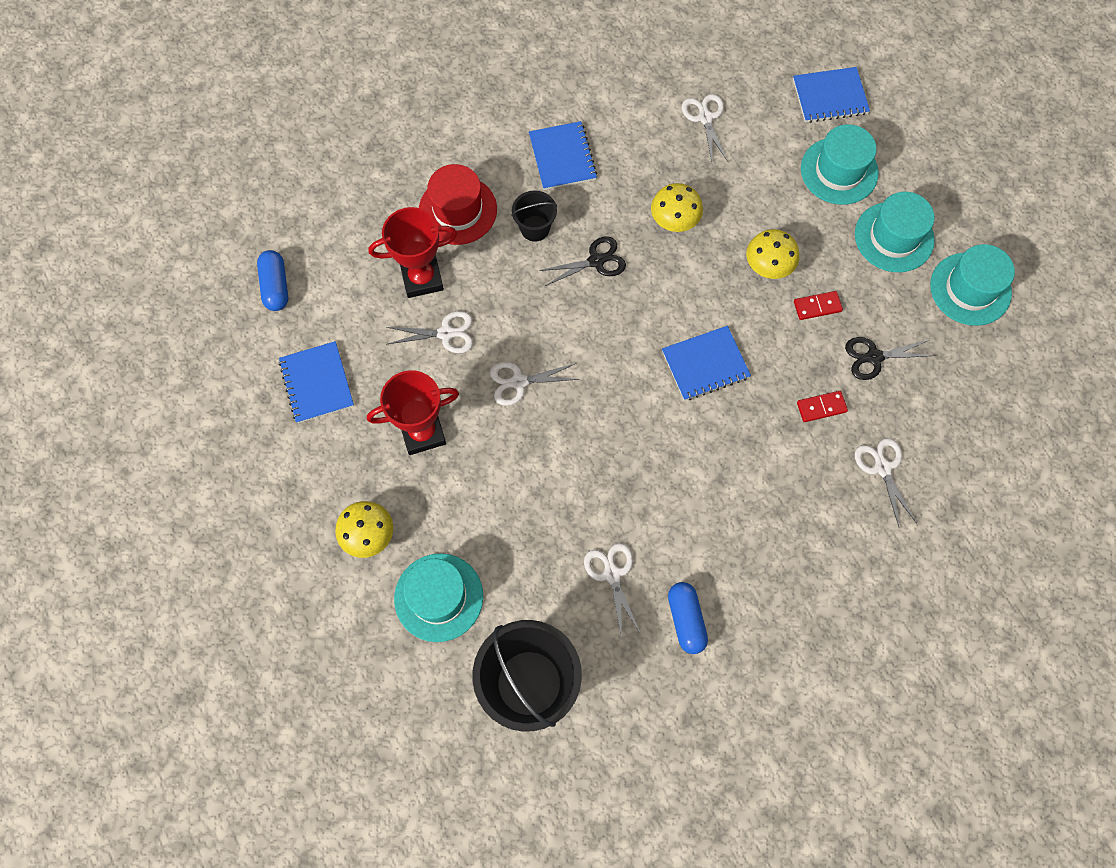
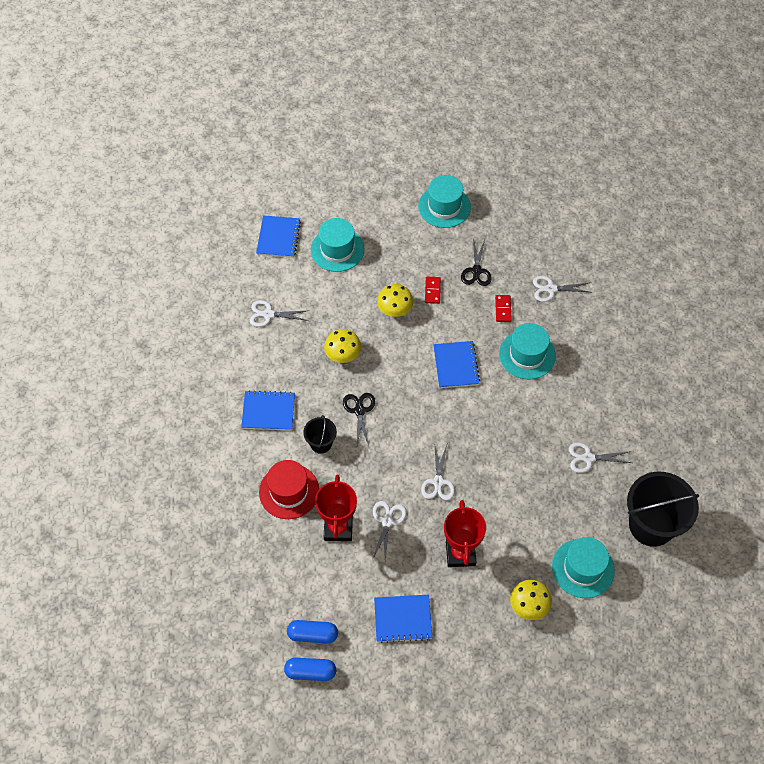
camera: 75 degrees left, 10 degrees down
(686, 620) = (626, 423): blue capsule -> blue capsule (310, 672)
(894, 237) = (396, 234): turquoise hat -> turquoise hat (527, 355)

